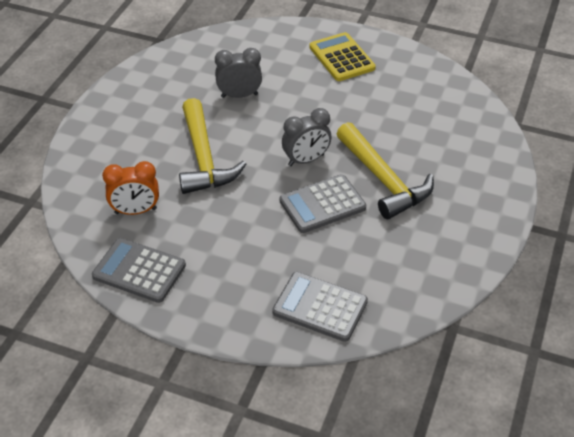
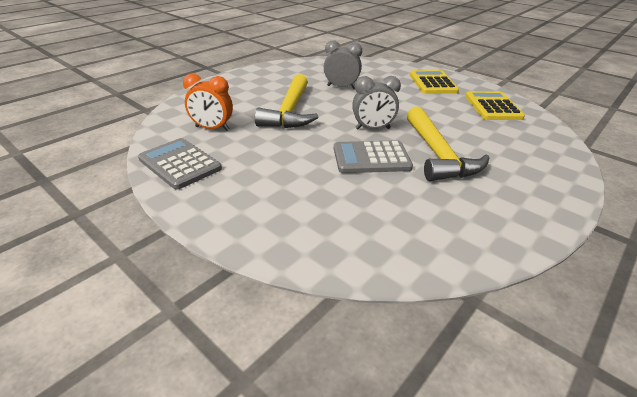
camera: 20 degrees right, 10 degrees down
(320, 307) = (323, 234): grey calculator -> none
(418, 86) = (492, 107): none -> yellow calculator

